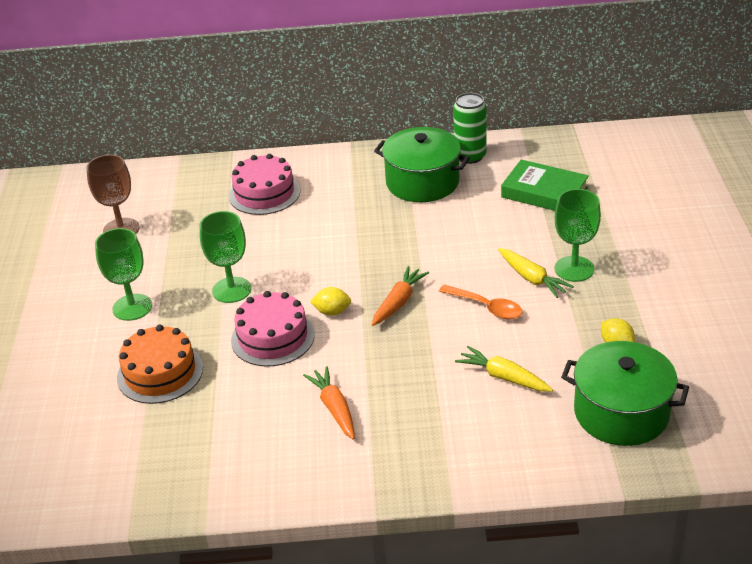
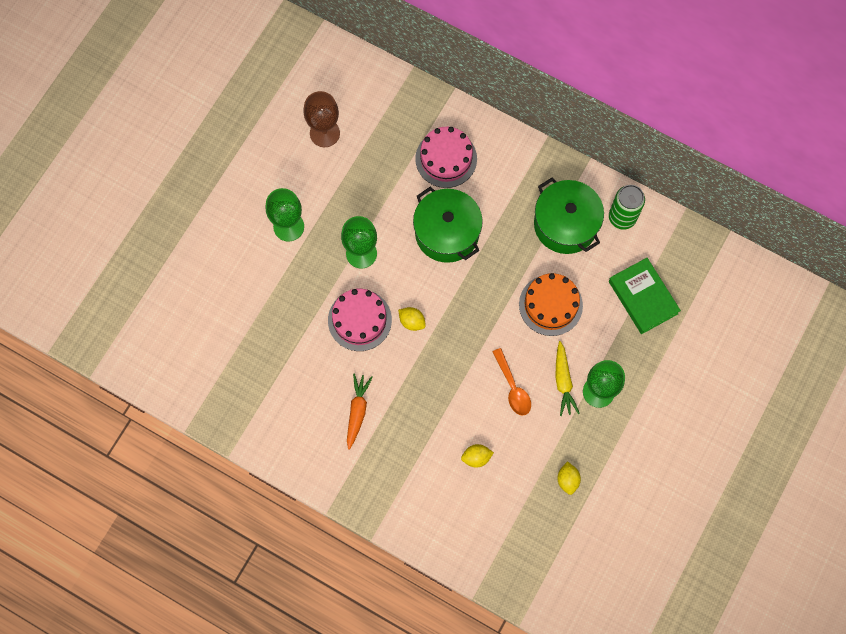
camera: 30 degrees right, 35 degrees up
(160, 373) = (272, 305): orange cake -> orange cake (550, 305)
(398, 302) = (460, 342): orange carrot -> none
(503, 377) = (476, 457): yellow carrot -> yellow lemon
(621, 412) = (523, 536): green pot -> green pot (447, 233)

